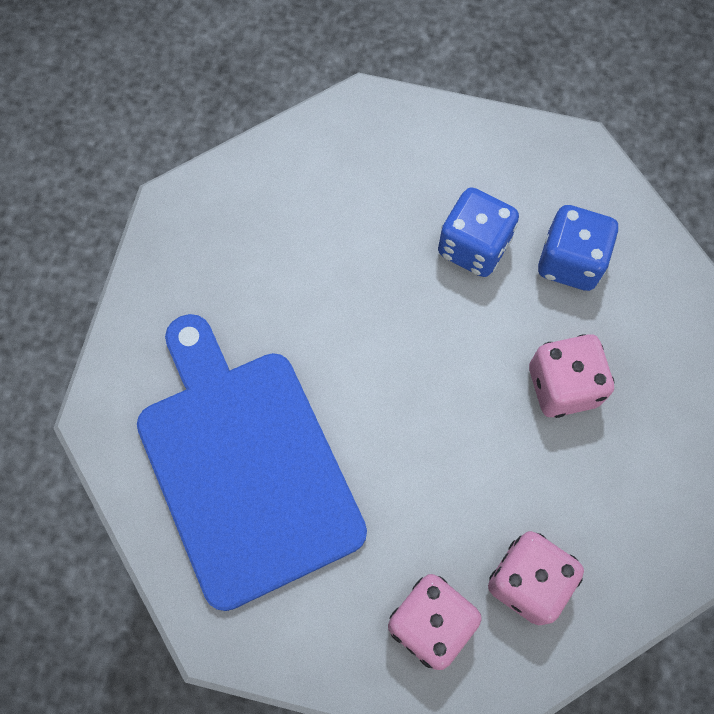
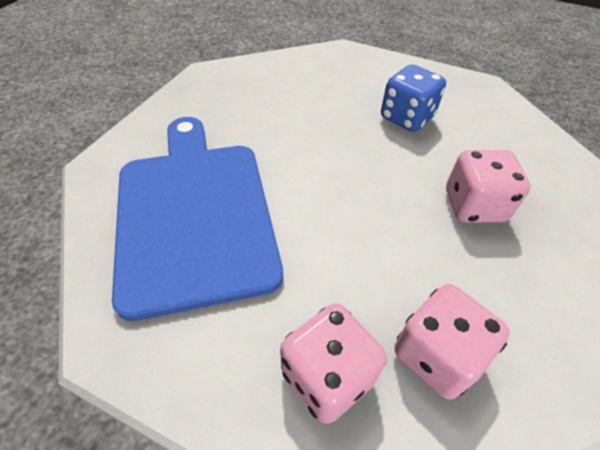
camera: 10 degrees right, 20 degrees down
(570, 261) = (479, 136): blue dice -> none

